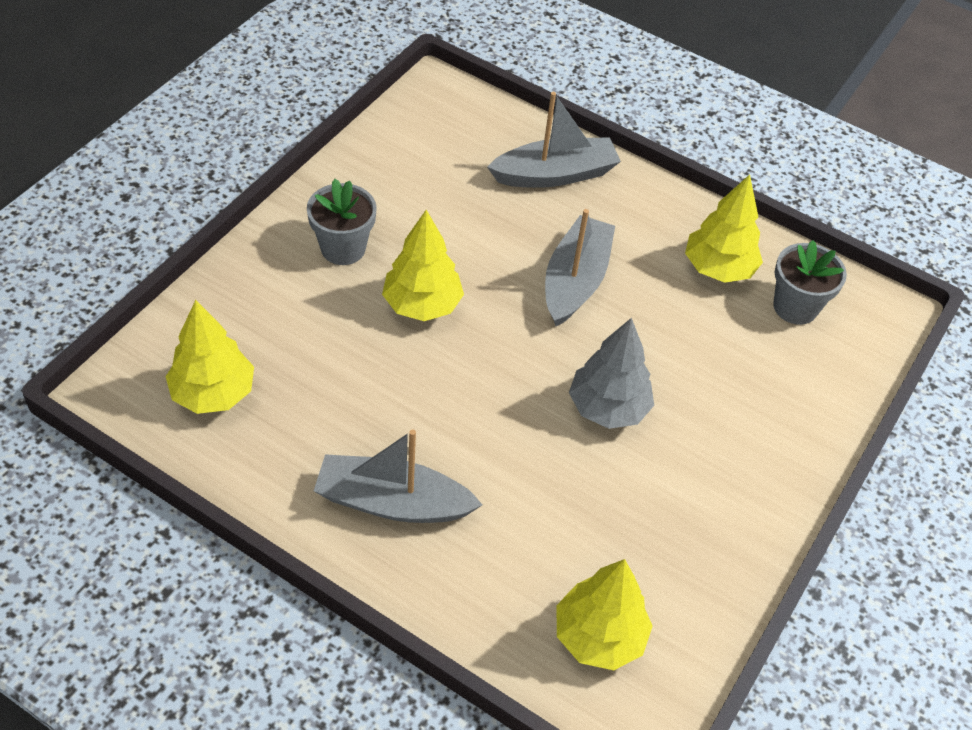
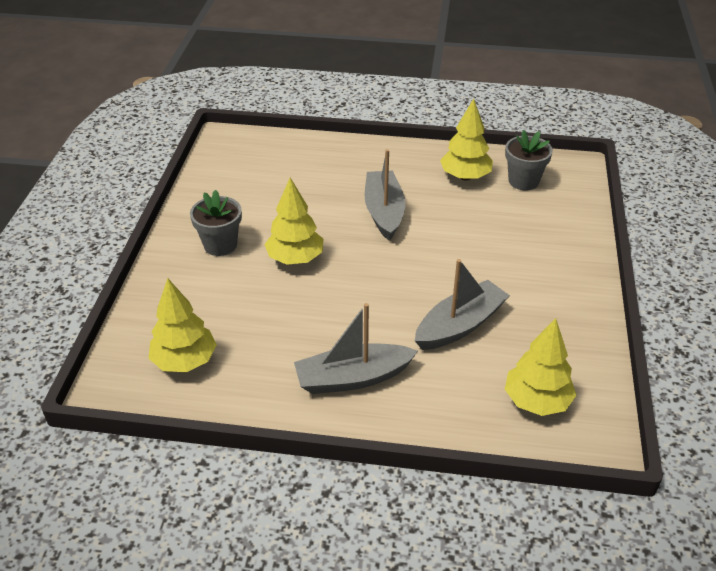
camera: 20 degrees left, 10 degrees down
(555, 174) = (331, 160): grey boat -> grey boat (460, 325)
(608, 408) = (452, 273): grey tree -> none

